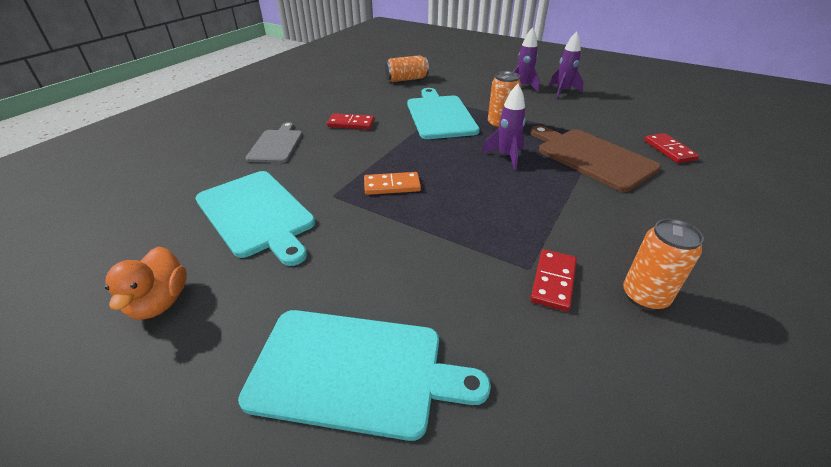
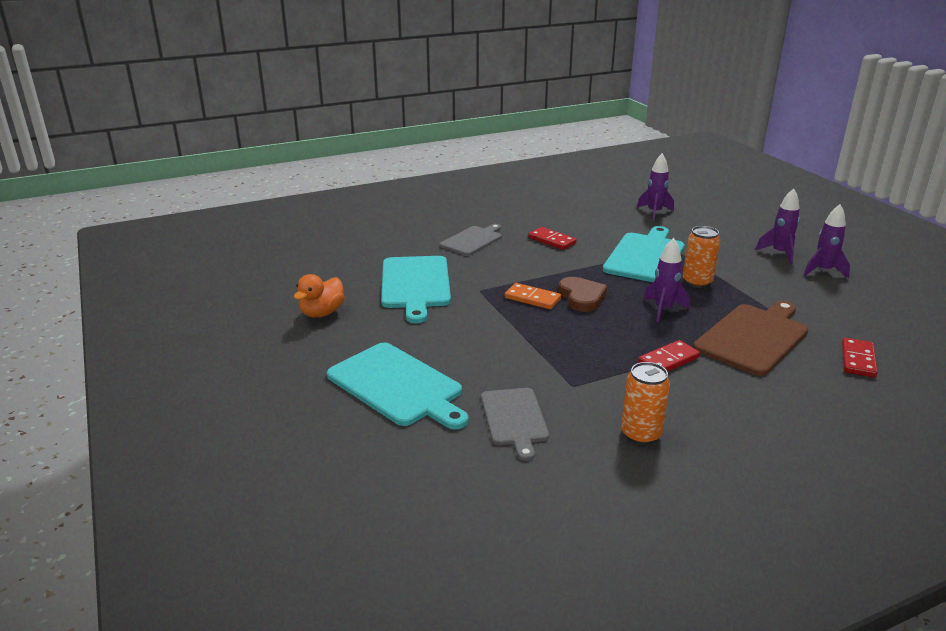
camera: 35 degrees right, 10 degrees down
(406, 79) = (654, 212): orange can -> purple rocket
(432, 169) = (581, 297): none -> brown heart
(526, 345) = (514, 419): none -> grey cutting board
(553, 281) = (581, 399): red domino -> red domino (668, 360)
(592, 157) = (753, 337): brown cutting board -> brown cutting board turned 45 degrees clockwise

